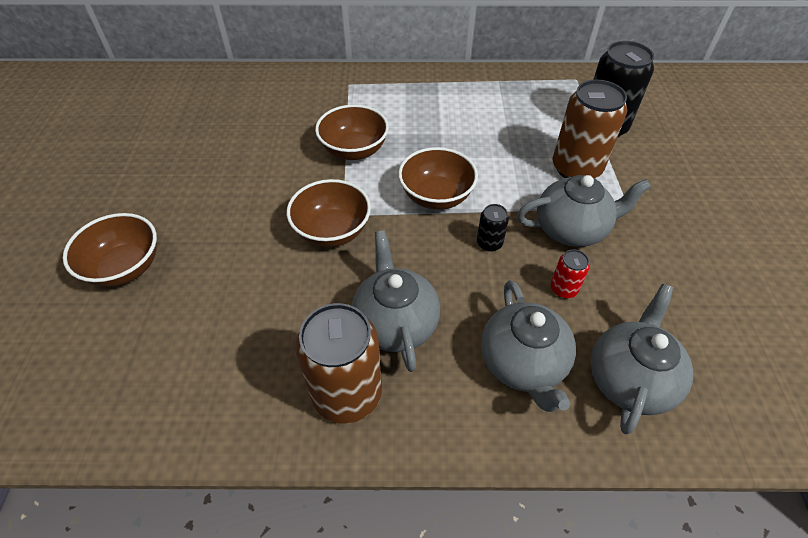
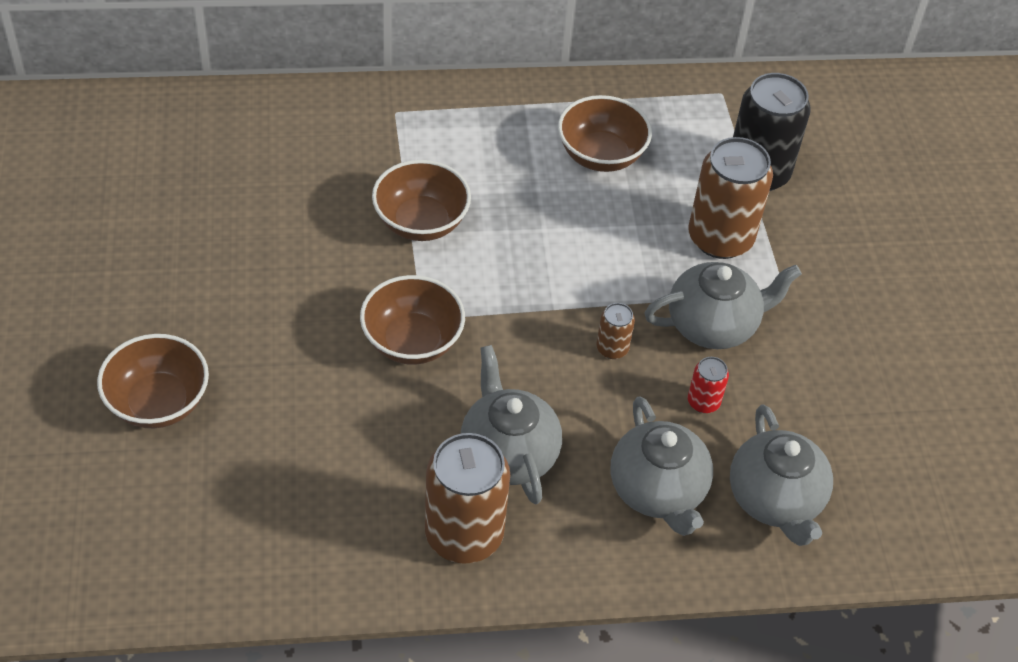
camera: 10 degrees left, 0 degrees up
(436, 196) = (540, 287): brown bowl -> brown bowl (601, 155)
(489, 243) = (612, 348): black can -> brown can
(629, 379) = (775, 500): grey teapot -> grey teapot turned 150 degrees clockwise

